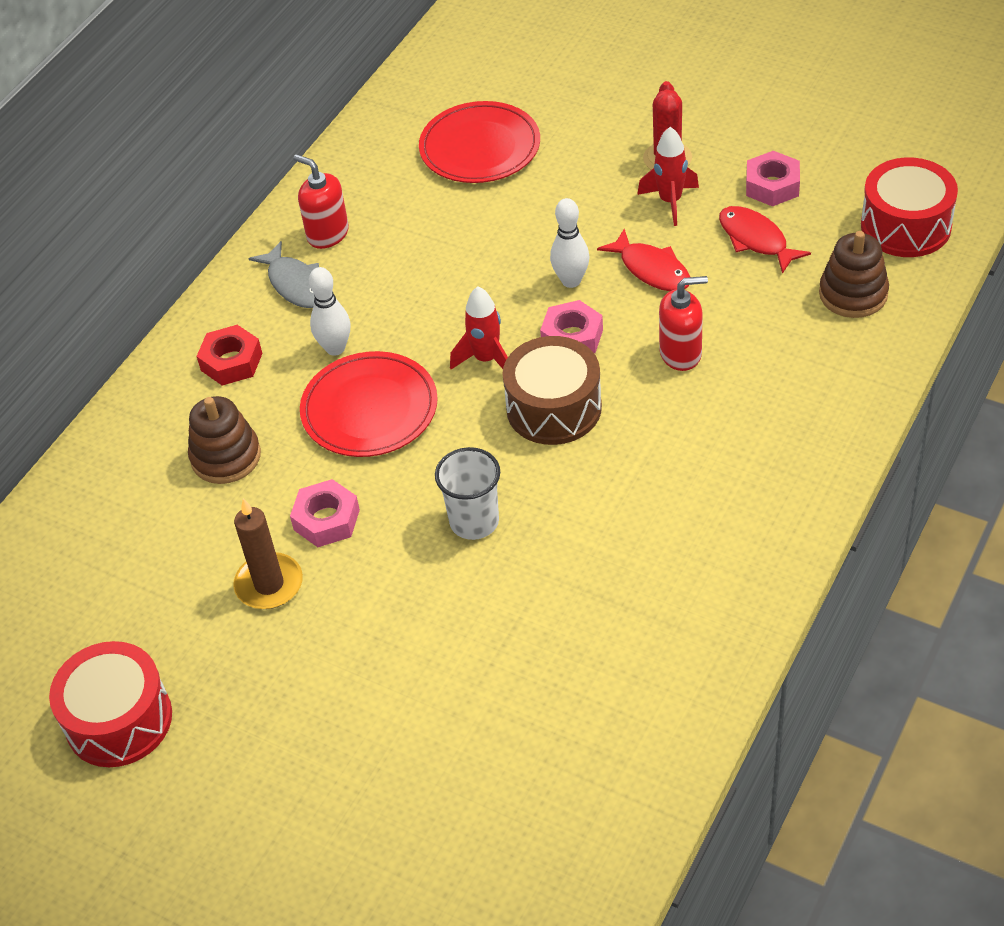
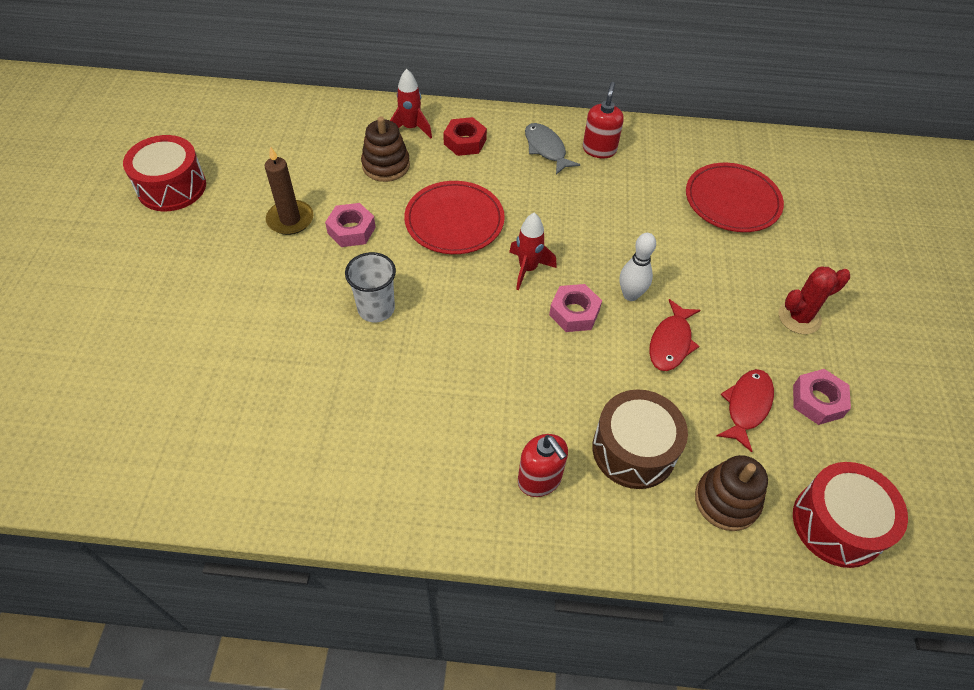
camera: 60 degrees right, 5 degrees up
(295, 284) = (546, 149): grey fish -> grey fish turned 120 degrees clockwise
(335, 348) = (500, 186): white bowling pin -> none
(554, 408) = (499, 323): brown drum -> brown drum (634, 450)
(670, 202) = (752, 333): red rocket -> red rocket (411, 128)
(681, 353) = (592, 388): red soap dispenser -> red soap dispenser (539, 479)

